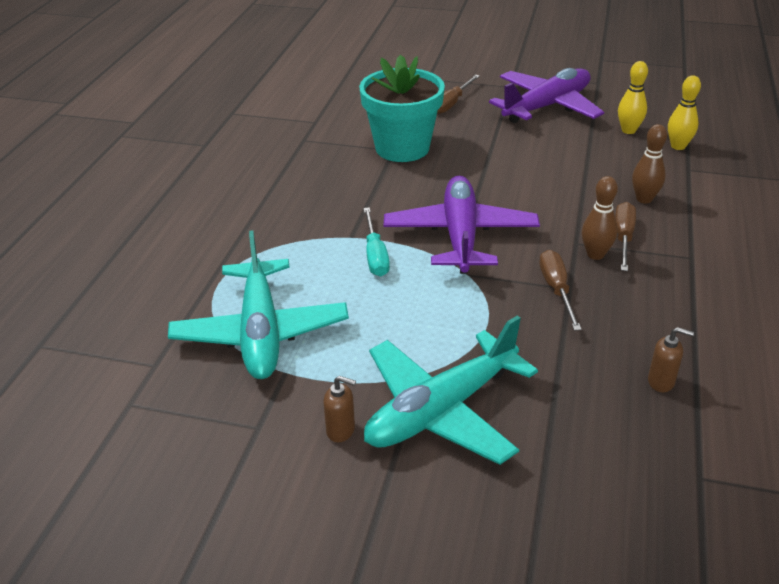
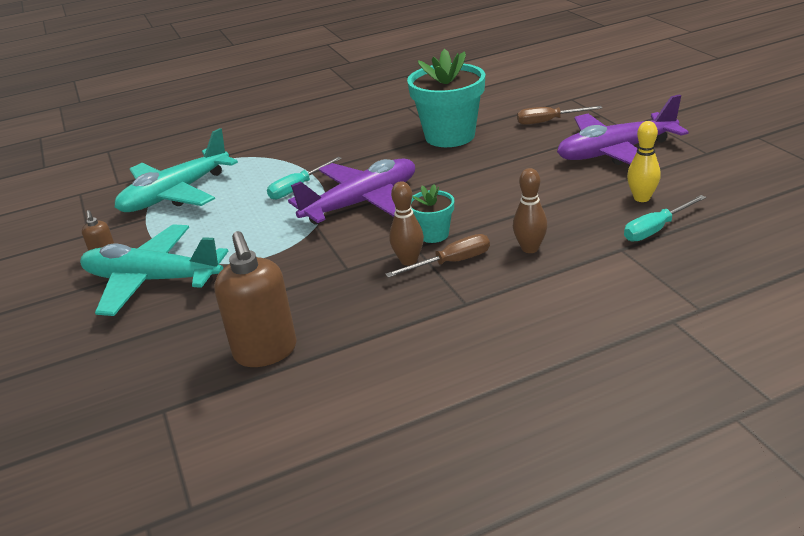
camera: 55 degrees right, 5 degrees down
(546, 106) = (615, 152): purple plane -> purple plane turned 150 degrees clockwise
(556, 290) = (338, 264): brown screwdriver -> none
(567, 226) = (433, 234): none -> turquoise flower pot
(661, 382) = (266, 351): brown soap dispenser -> brown soap dispenser, size x2.09
(678, 146) = (656, 229): yellow bowling pin -> turquoise screwdriver

